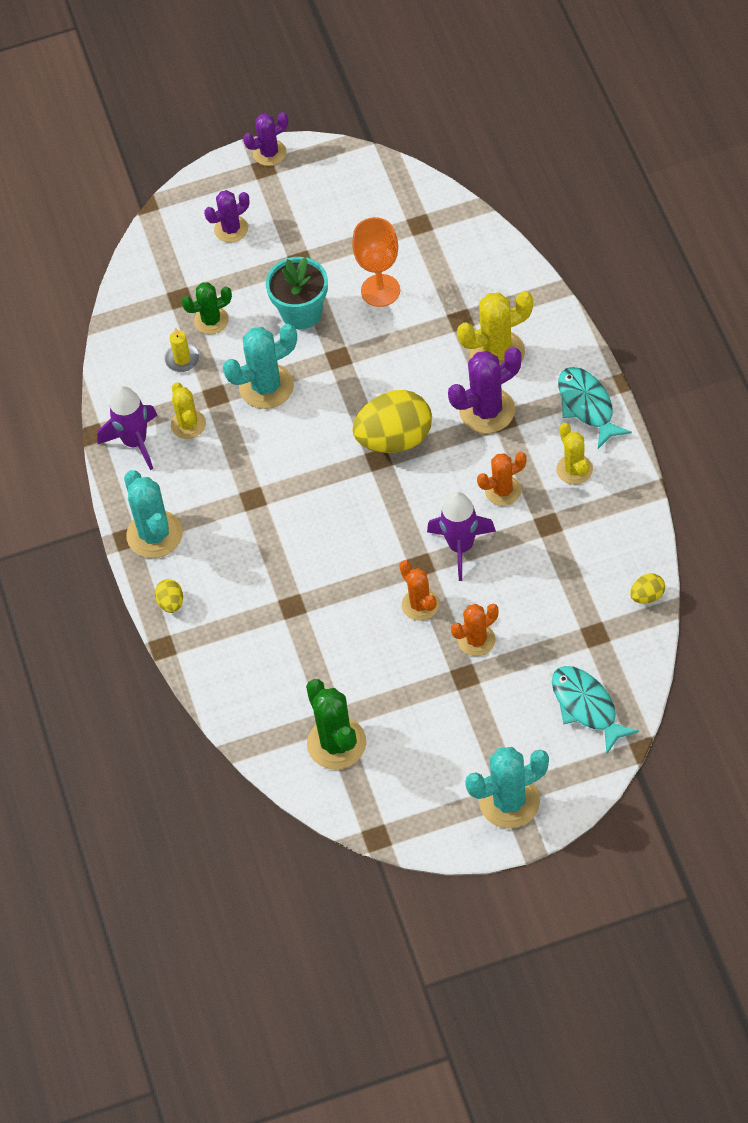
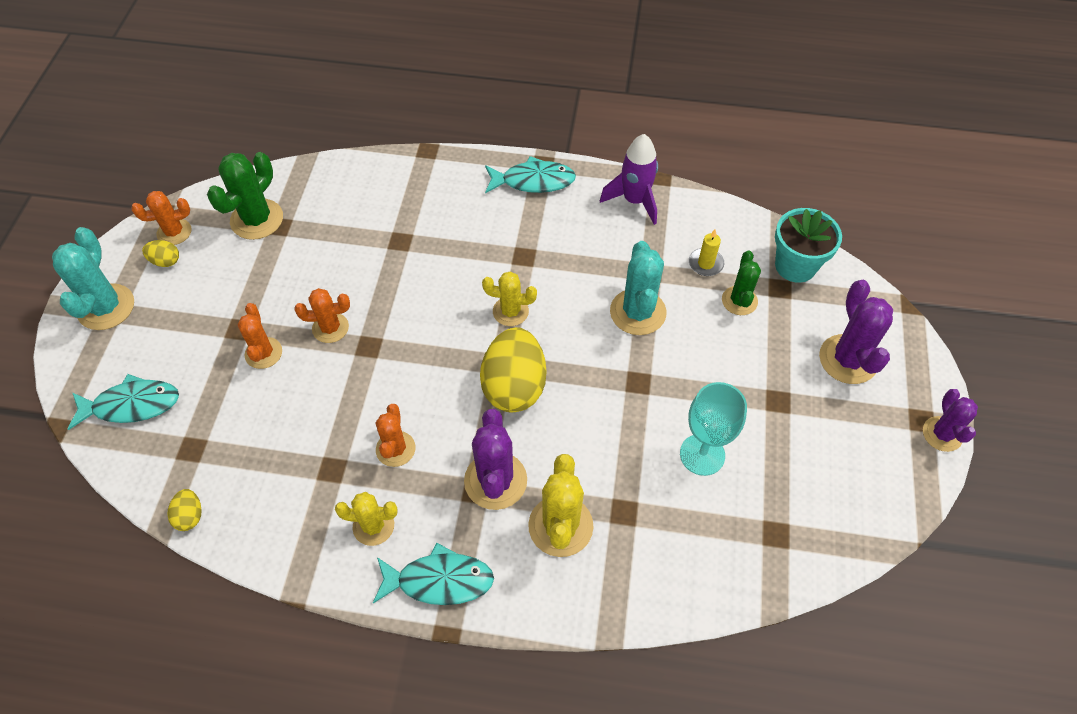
camera: 110 degrees right, 0 degrees up
(154, 534) = (533, 181): turquoise cactus -> turquoise fish
(171, 603) = (462, 168): yellow egg -> yellow egg (165, 261)
(188, 424) = (630, 242): yellow cactus -> yellow cactus (510, 311)
(231, 229) = (848, 359): purple cactus -> purple cactus, size x1.56
(301, 312) = (710, 374): turquoise flower pot -> turquoise flower pot (795, 266)
(336, 743) = (257, 219): green cactus -> green cactus turned 60 degrees counterclockwise
(380, 290) = (702, 454): orange goblet -> turquoise goblet
(394, 806) = (174, 232): none -> orange cactus
(461, 547) = (362, 385): purple rocket -> none

